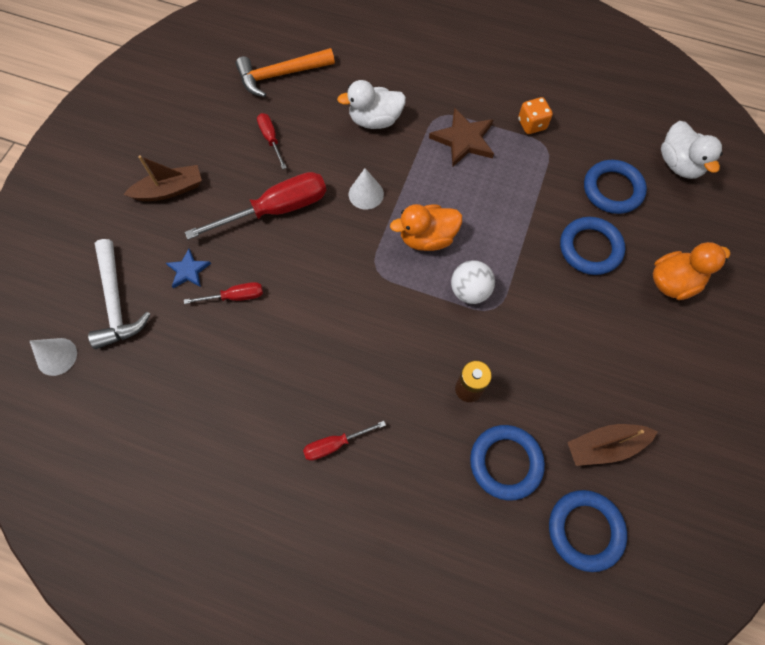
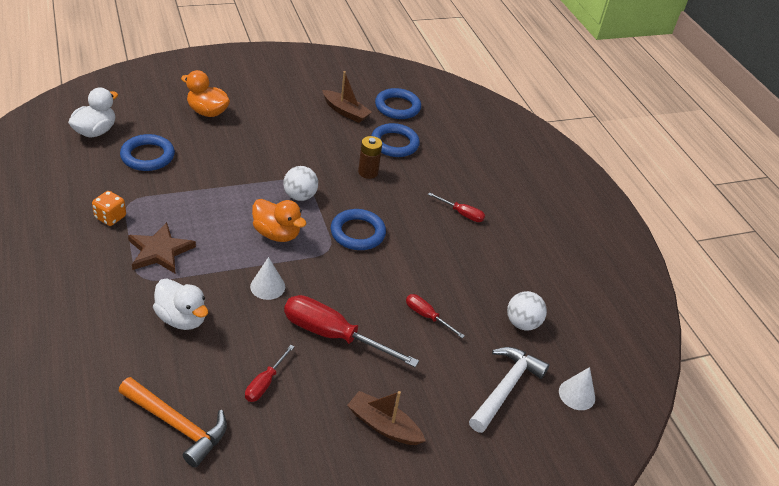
camera: 135 degrees left, 25 degrees down
(158, 377) = (522, 323): none -> white ball
(188, 270) = (437, 359): blue star -> none
(590, 248) = (212, 152): blue ring -> blue ring (357, 233)

